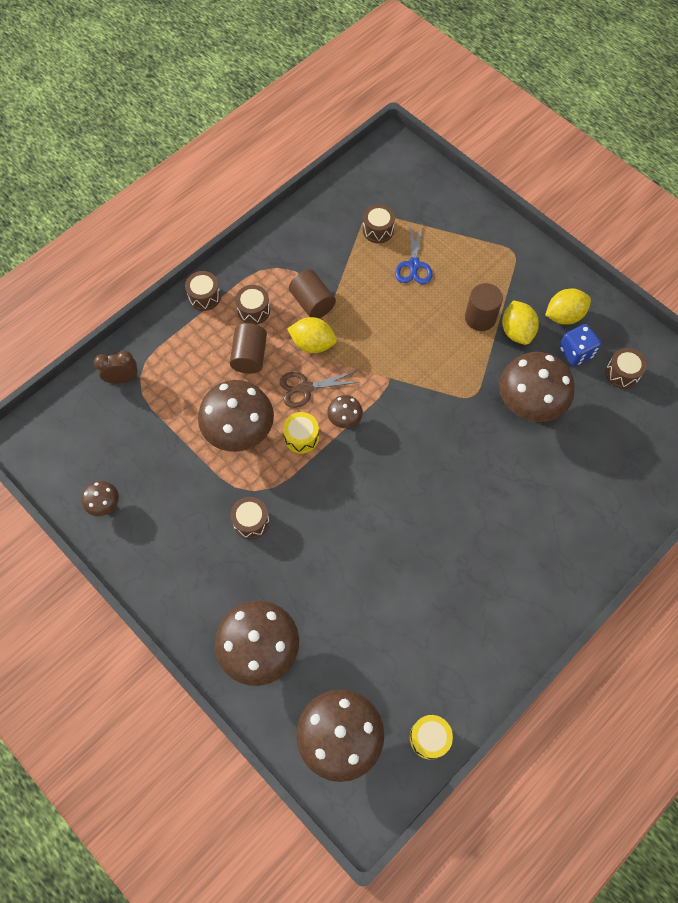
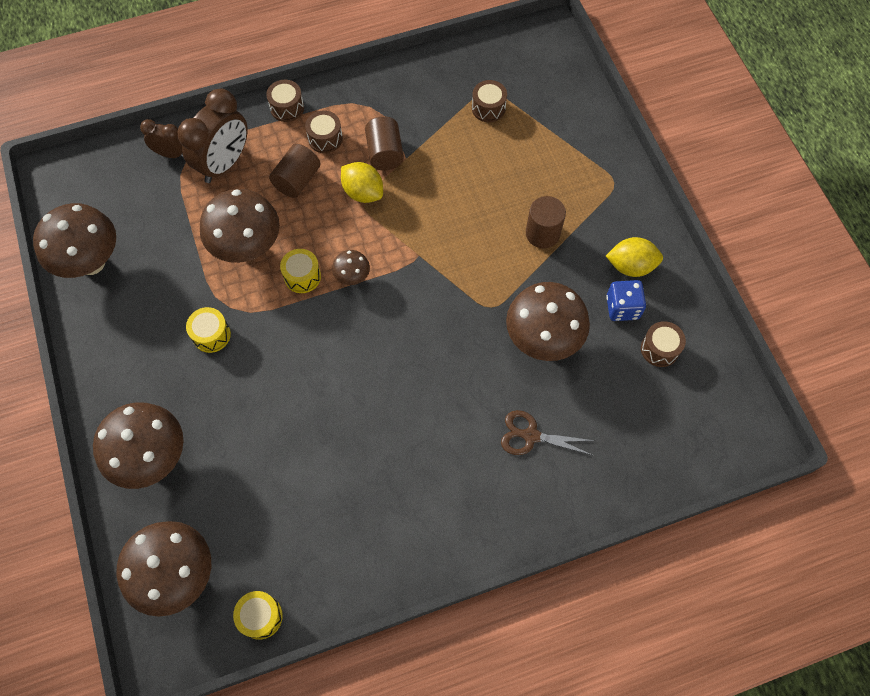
camera: 25 degrees right, 0 degrees up
(105, 505) = (91, 262): brown mushroom -> brown mushroom, size x2.08
(176, 368) = (224, 164): none -> brown clock
(251, 521) = (211, 335): brown drum -> yellow drum
(305, 388) = (332, 231): brown scissors -> brown scissors (530, 436)
(414, 265) = (504, 156): blue scissors -> none
(517, 331) = (572, 262): yellow lemon -> none

